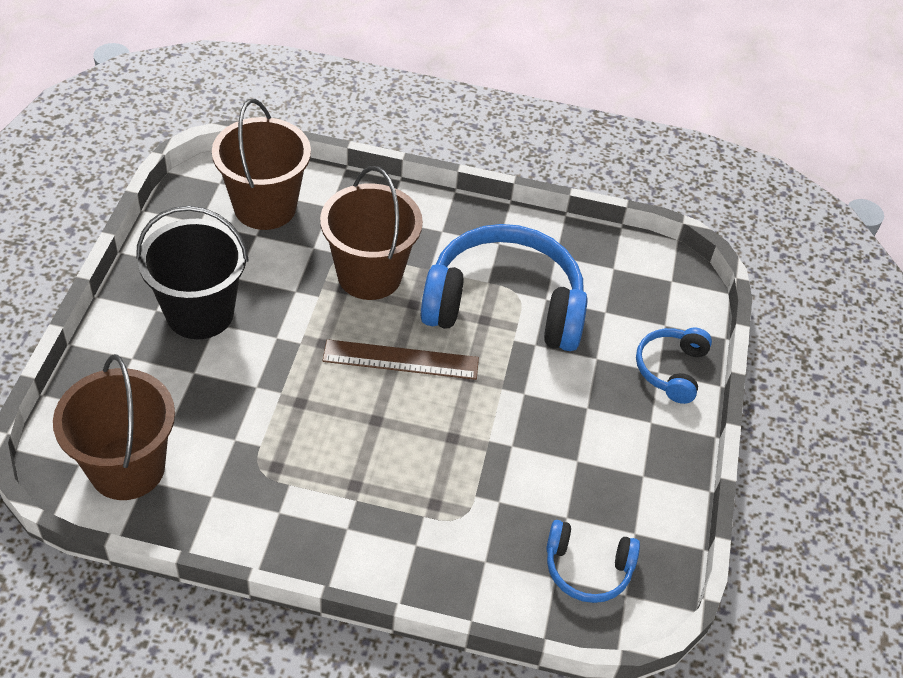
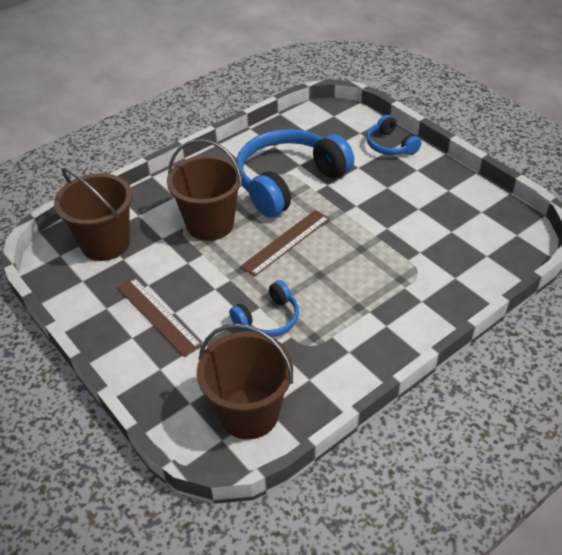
camera: 45 degrees left, 5 degrees down
(200, 313) = (158, 316): black bucket -> brown ruler
(587, 568) = (490, 240): blue headphones -> blue headphones (268, 319)

